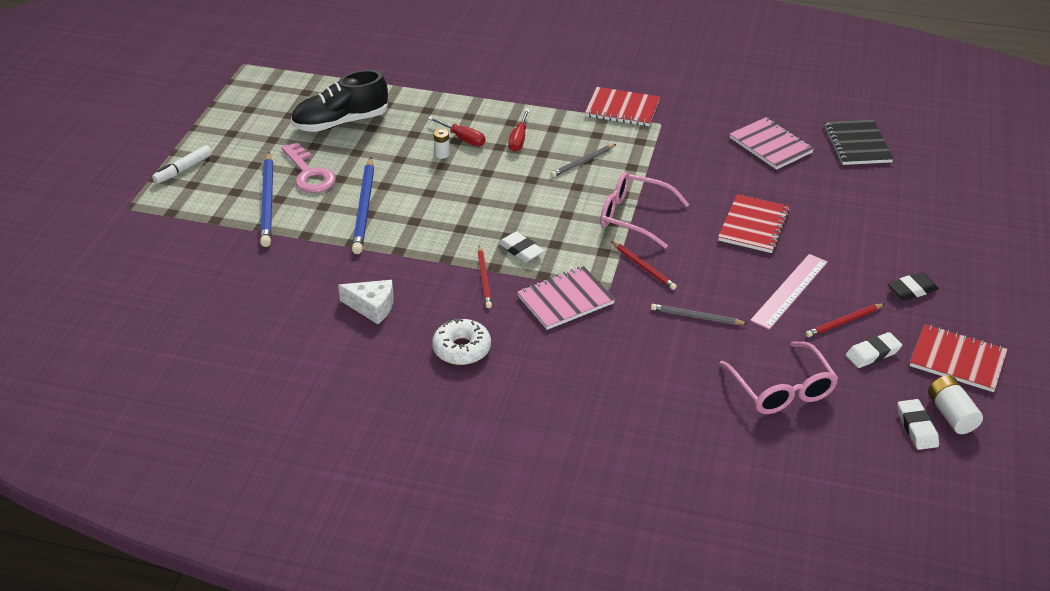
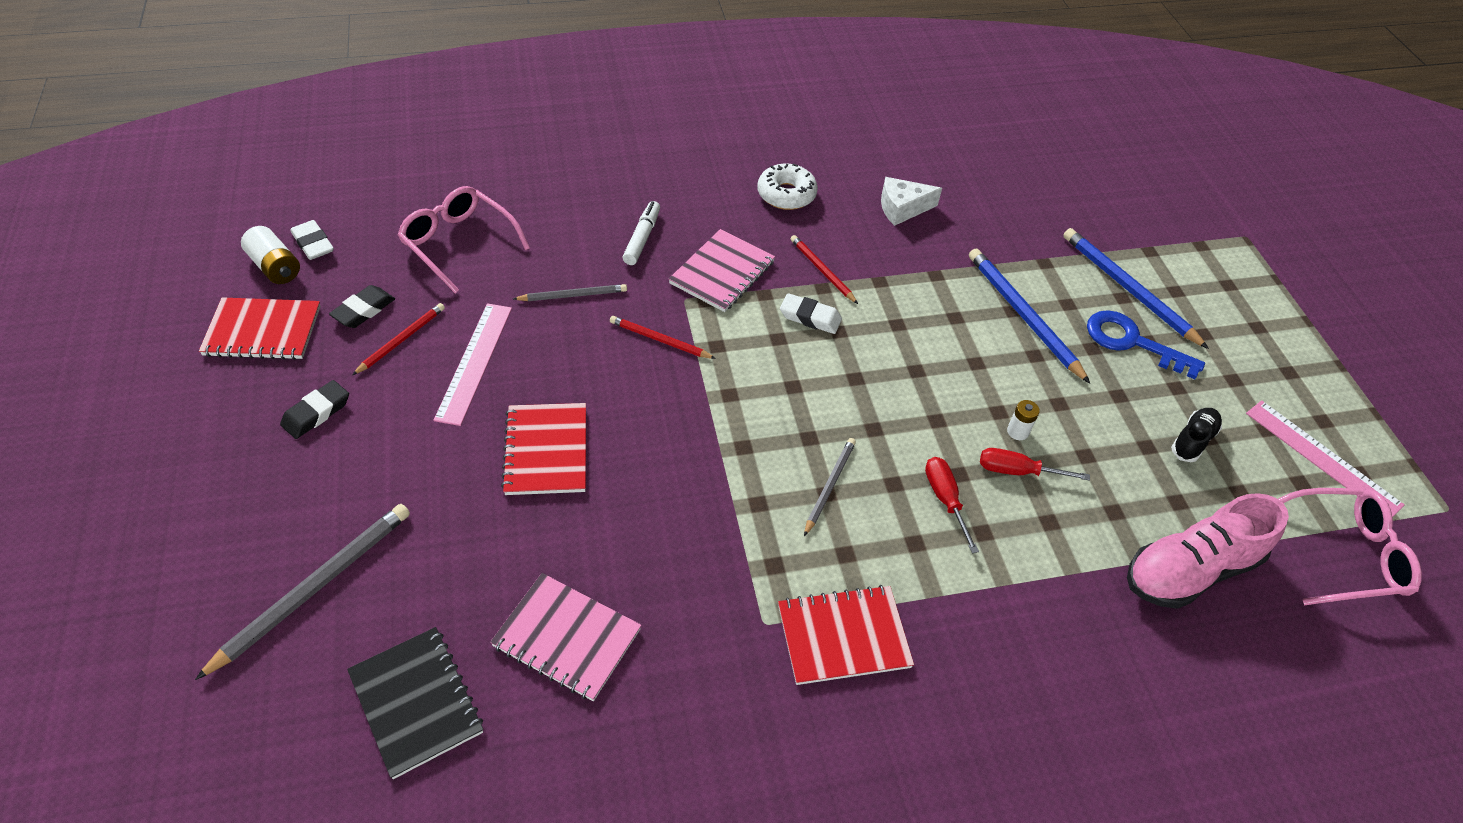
camera: 150 degrees right, 10 degrees up
(183, 169) = (1263, 300): white marker -> white marker (642, 238)
(277, 97) = (1322, 458): none -> pink ruler
(309, 174) = (1132, 342): pink key -> blue key
(341, 122) = (1193, 441): black shoe -> black shoe, size x0.51
(415, 82) = (1190, 570): none -> pink shoe
(634, 216) = (708, 412): pink glasses -> pink glasses (1344, 554)
(873, 353) = (363, 310): white eraser -> black eraser
(912, 200) = (314, 588): none -> grey pencil

